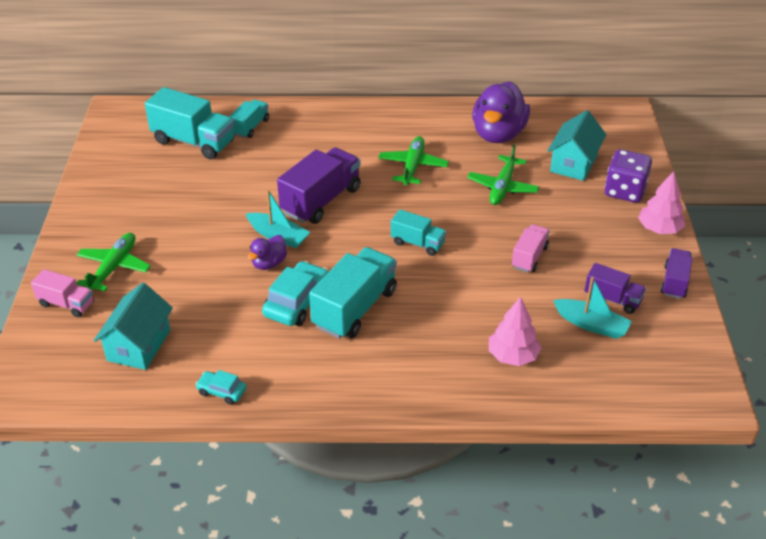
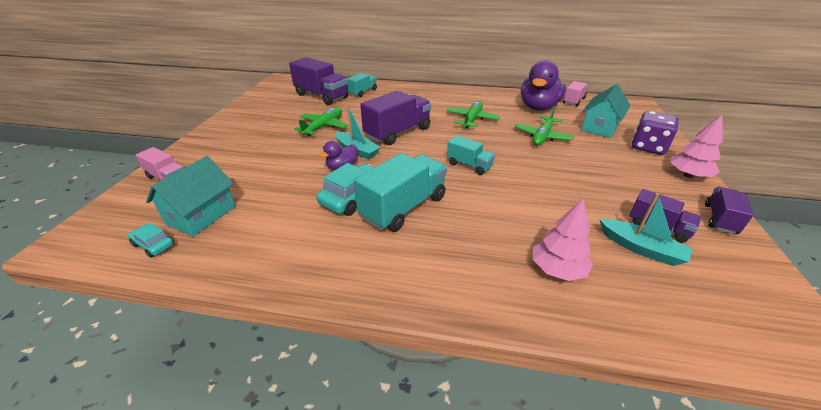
camera: 10 degrees right, 5 degrees down
(113, 268) = (221, 158): green plane -> green plane (323, 126)
(193, 142) = (321, 96): turquoise truck -> purple truck
(222, 391) = (249, 266): turquoise car -> turquoise car (153, 245)
(529, 257) = (568, 184): pink truck -> pink truck (573, 101)

